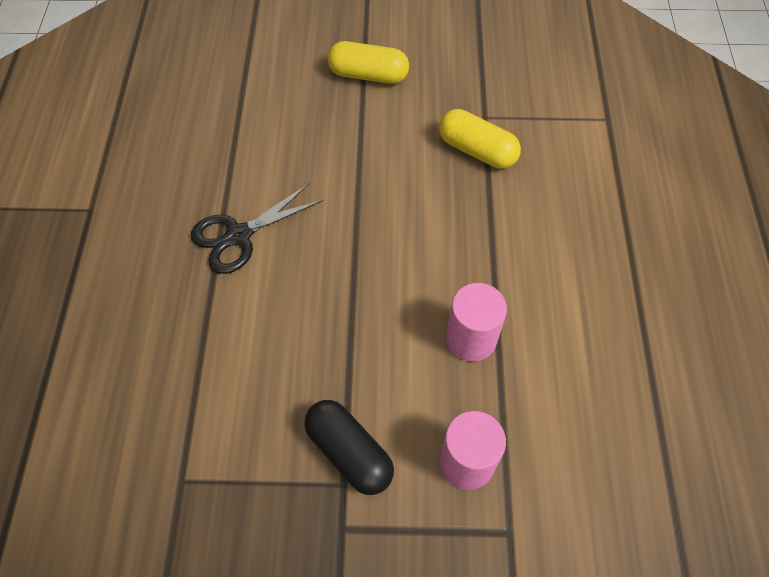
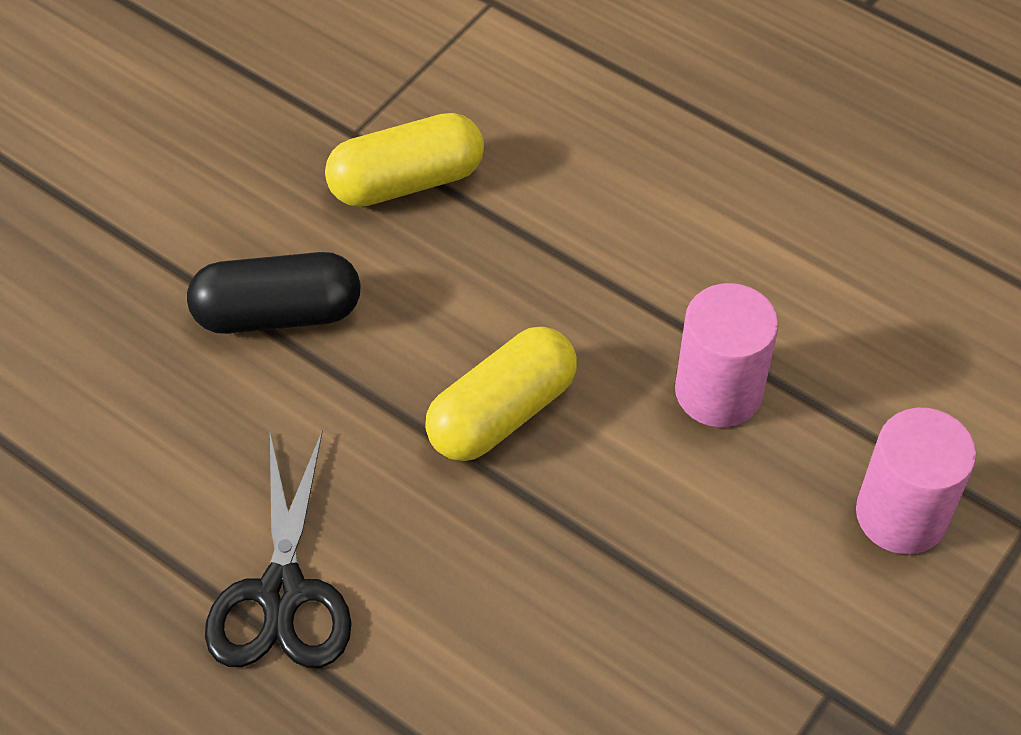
camera: 55 degrees left, 5 degrees down
(349, 452) = (787, 654): black capsule -> black capsule (278, 313)
(368, 75) = (125, 225): yellow capsule -> yellow capsule (502, 413)

